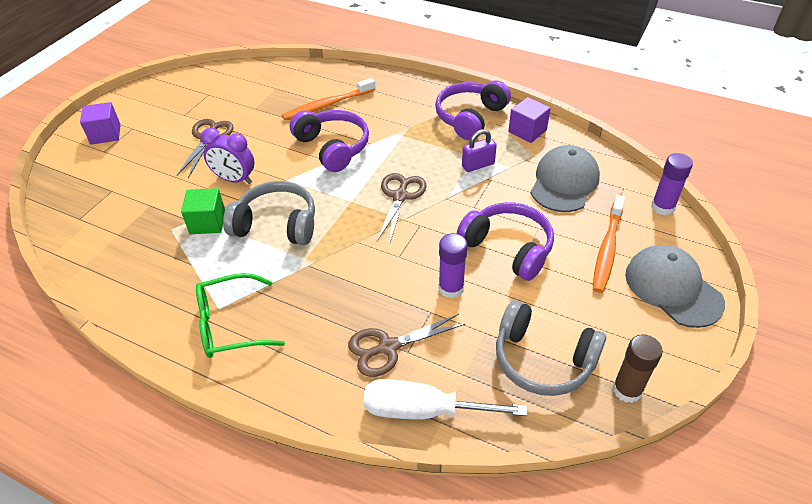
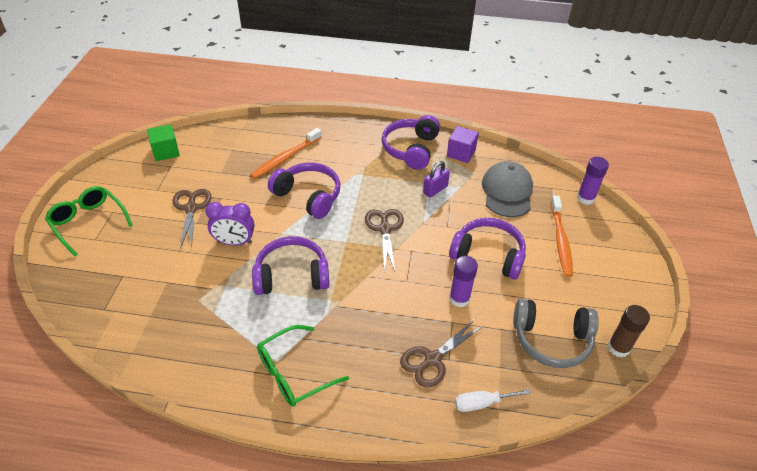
camera: 20 degrees left, 0 degrees up
(105, 134) = (88, 222): purple cube -> green glasses
(207, 222) = (229, 287): green cube -> green cube (166, 151)
(276, 224) = (292, 275): grey headphones -> purple headphones
(423, 410) = (482, 403): white screwdriver -> white screwdriver, size x0.60
(673, 288) = (618, 261): grey cap -> none

